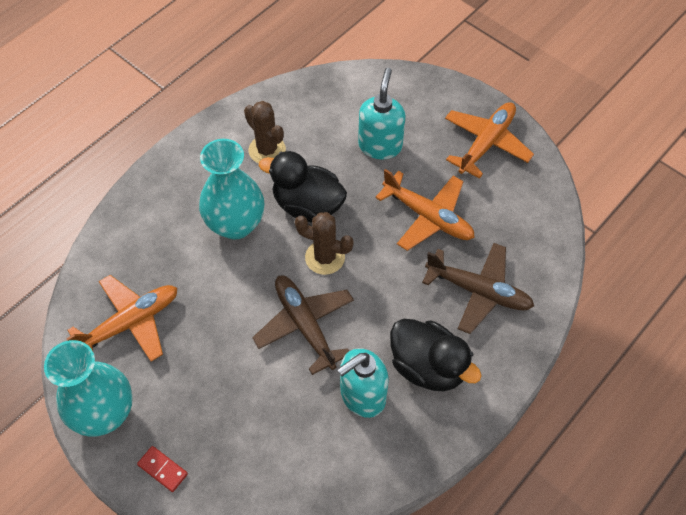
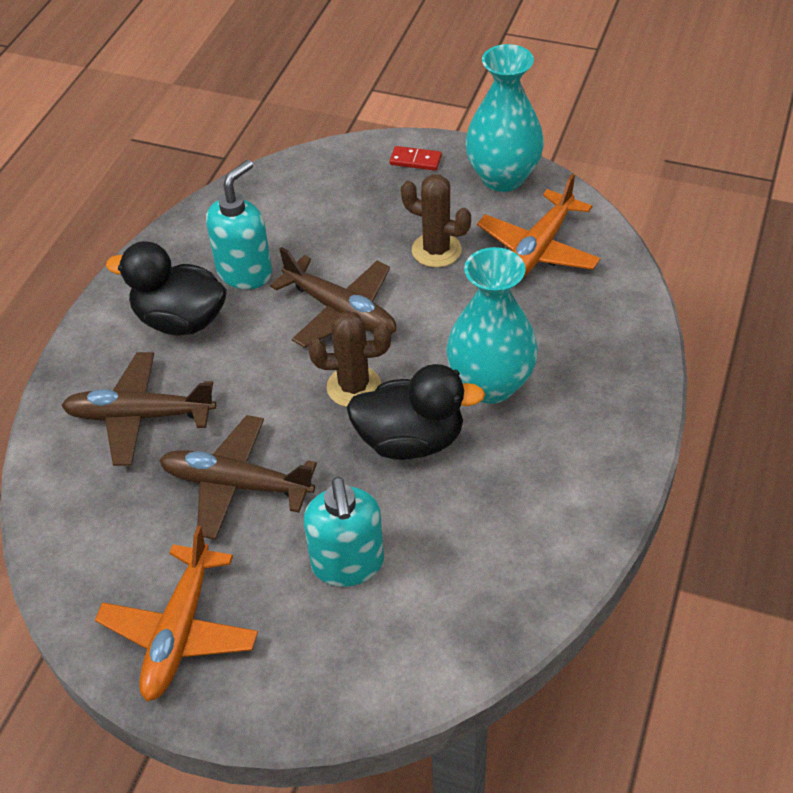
camera: 160 degrees right, 10 degrees down
(267, 150) = (513, 494): brown cactus -> brown cactus (436, 250)
(428, 217) = (236, 484): orange plane -> brown plane

